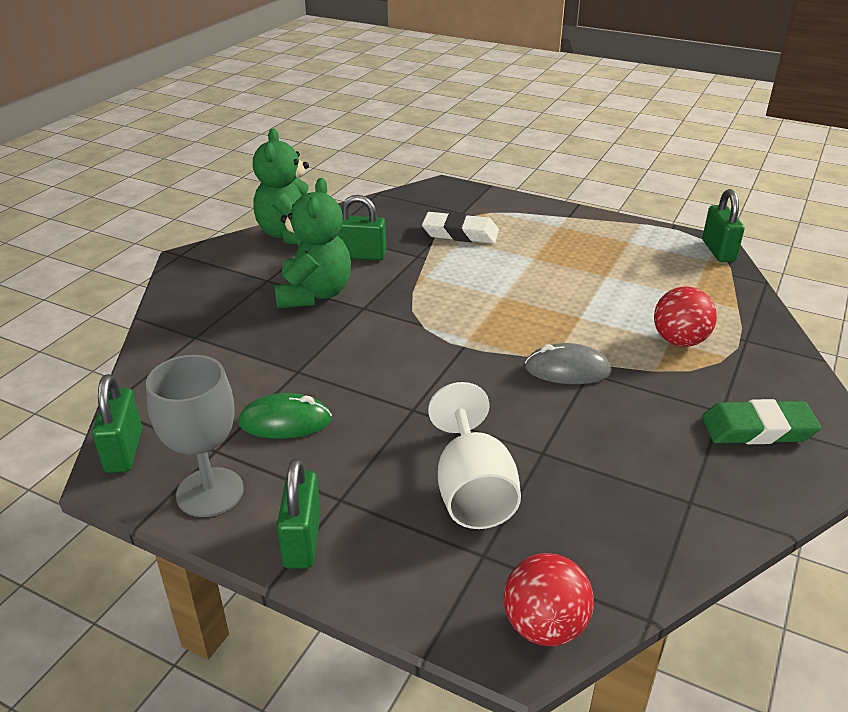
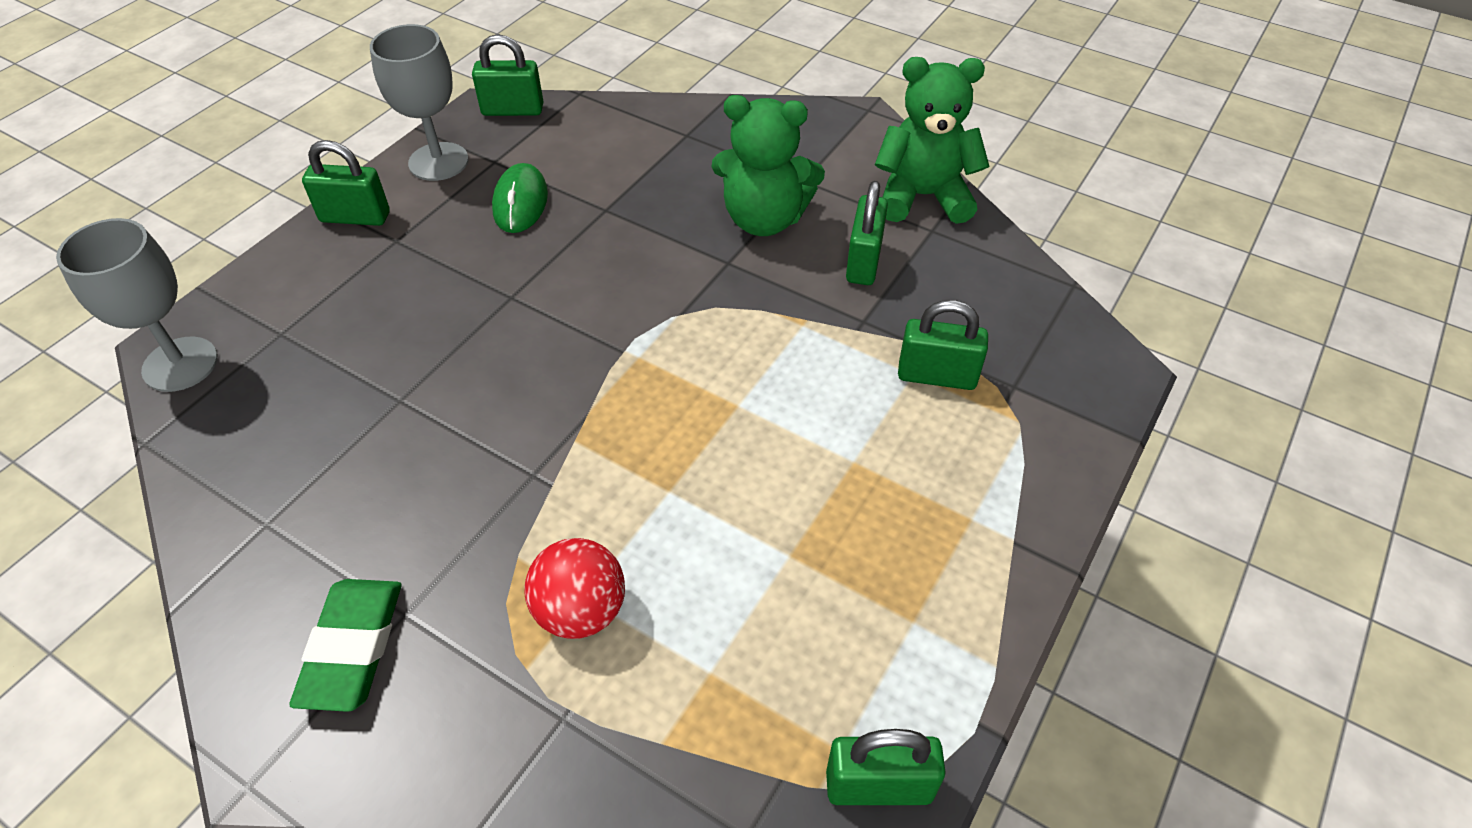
camera: 95 degrees right, 15 degrees up
(460, 233) = (936, 376): white eraser -> green padlock
(472, 490) = (365, 333): white goblet -> none
(544, 626) = (180, 364): red ball -> grey goblet
(567, 370) = (544, 451): grey mouse -> none

